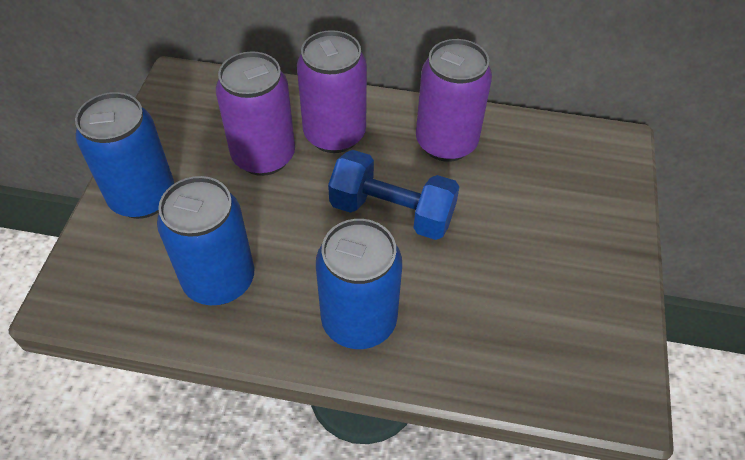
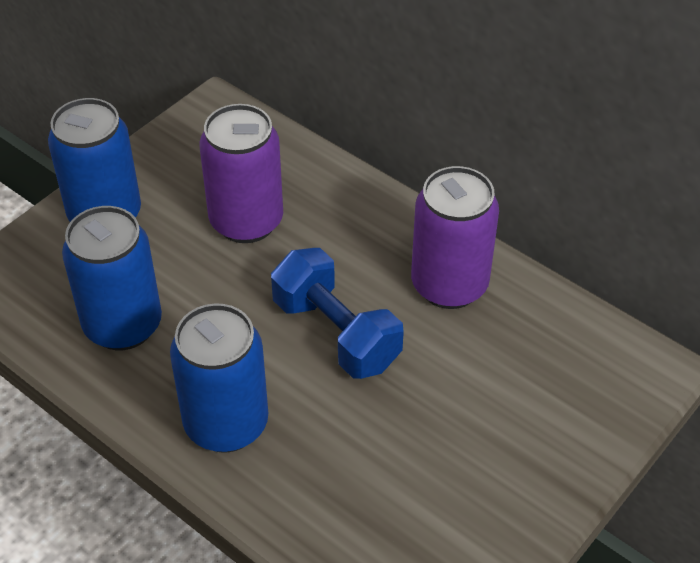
camera: 30 degrees right, 5 degrees down
(334, 134) = (334, 228): purple can -> none

